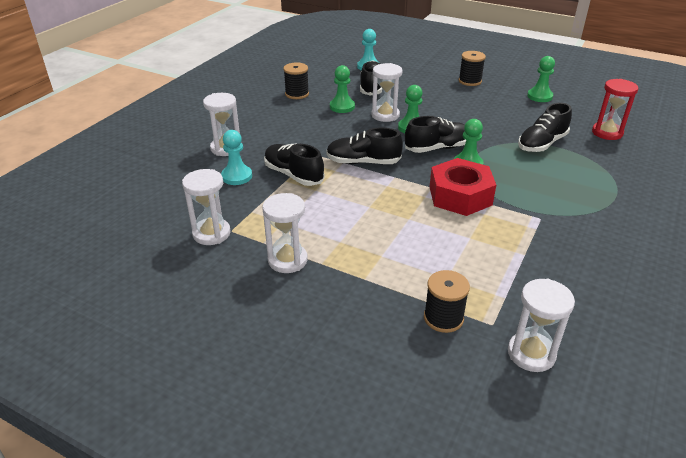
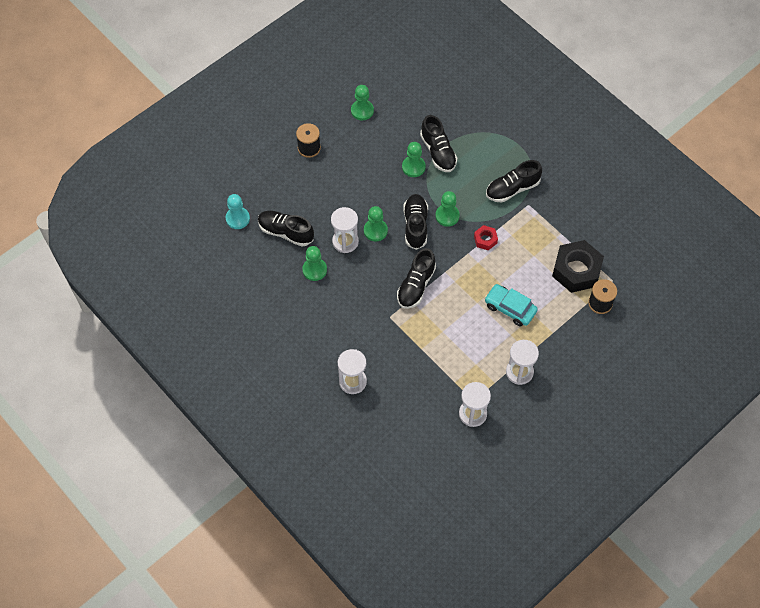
camera: 70 degrees left, 25 degrees up
(237, 176) = (401, 382): turquoise pawn -> none
(293, 175) = (415, 340): black shoe -> black shoe (512, 189)
(297, 94) = (271, 299): black spool -> none
(378, 233) = (510, 308): none -> turquoise car
(460, 196) = (485, 239): red nut -> red nut, size x0.48
(479, 281) = (576, 270): none -> black nut
(507, 133) = (413, 167): none -> green pawn
(531, 354) = (639, 273): white hourglass -> none
(607, 133) = (440, 100): red hourglass -> none

